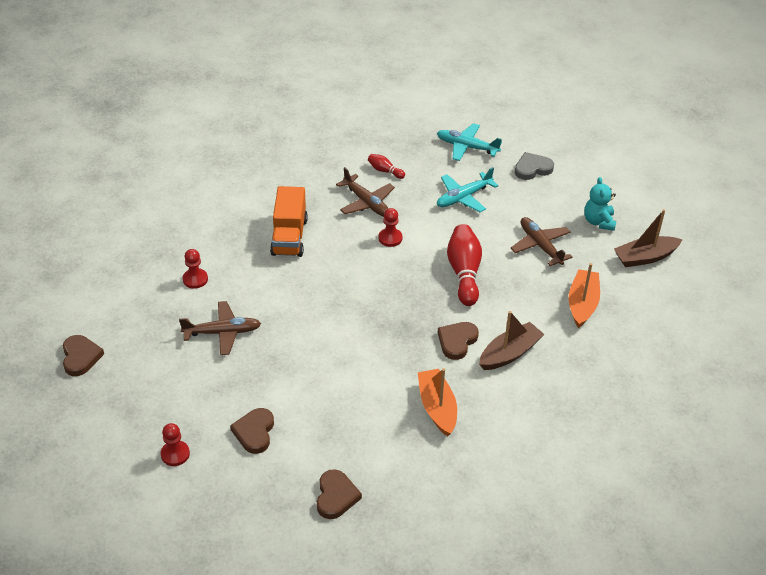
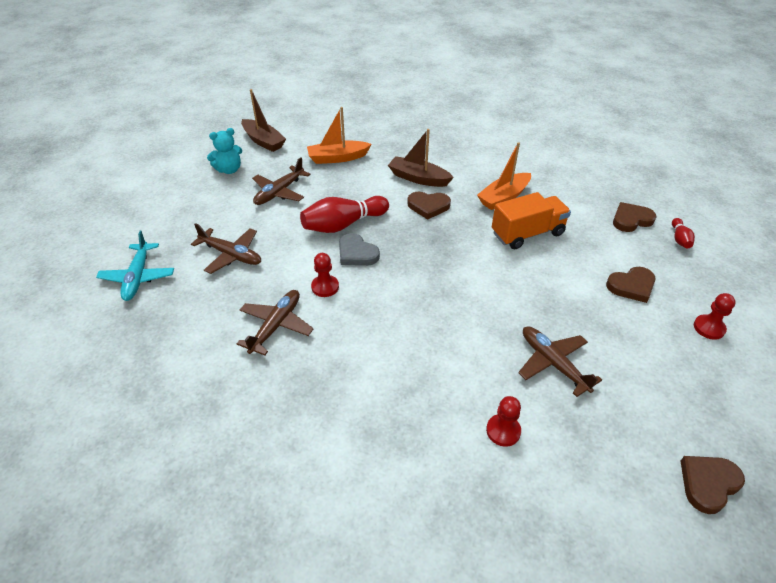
camera: 115 degrees left, 0 degrees up
(289, 237) = (373, 371): orange truck -> orange truck (527, 233)
(385, 171) = (209, 330): red bowling pin -> red bowling pin (679, 239)
(464, 197) = (231, 255): turquoise plane -> brown plane
(532, 168) = (163, 222): grey heart -> grey heart (356, 253)

